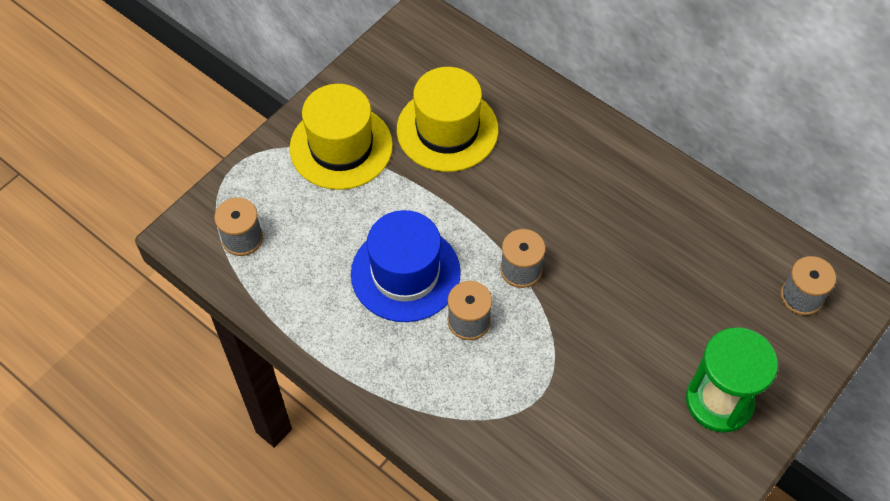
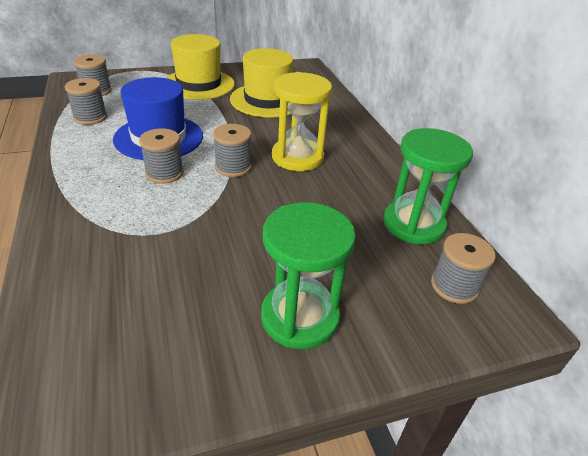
camera: 30 degrees right, 20 degrees down
(297, 289) = (90, 117): none -> grey spool
(565, 214) = (297, 157): none -> yellow hourglass
(730, 243) = (413, 224): none -> green hourglass

